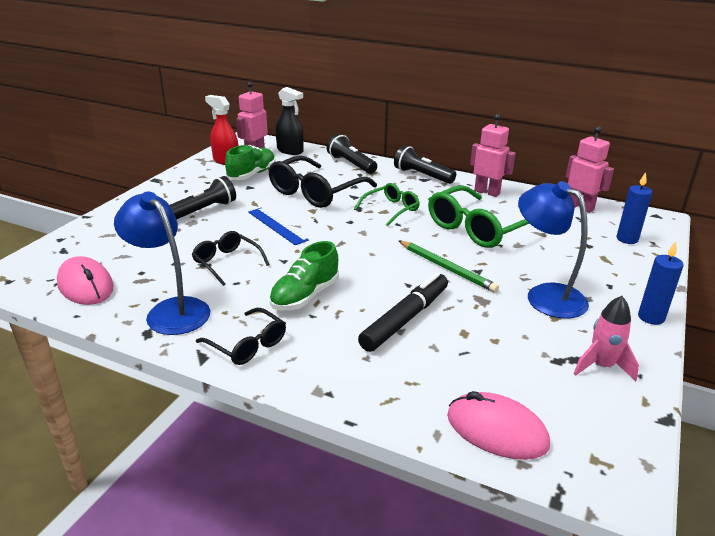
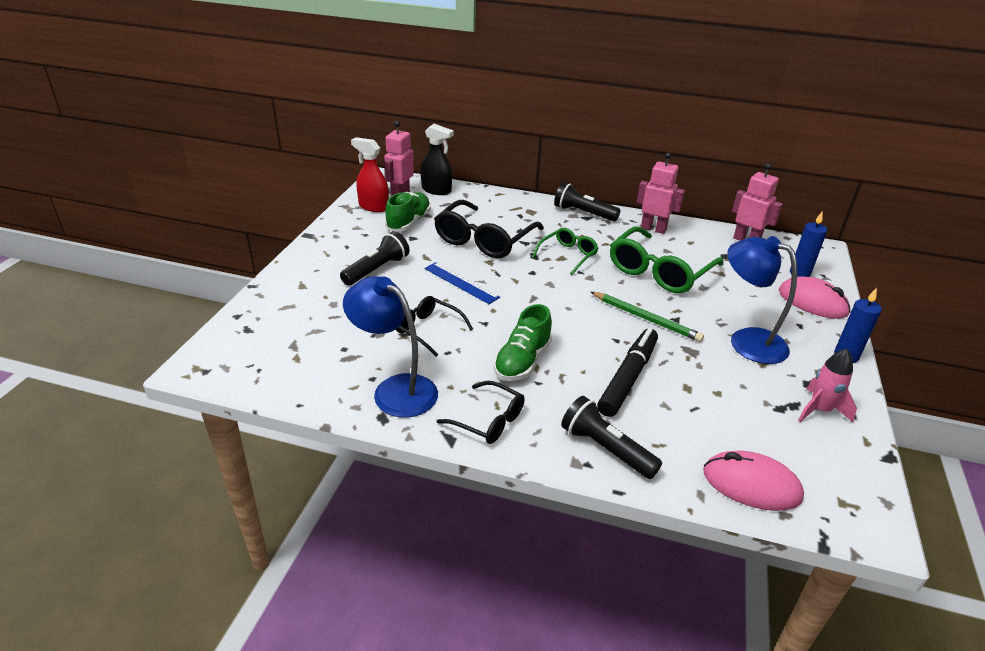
camera: 10 degrees left, 5 degrees up
(85, 286) = (292, 369): pink mouse -> pink mouse (812, 302)
(351, 164) = (506, 203): black flashlight -> black flashlight (606, 449)

